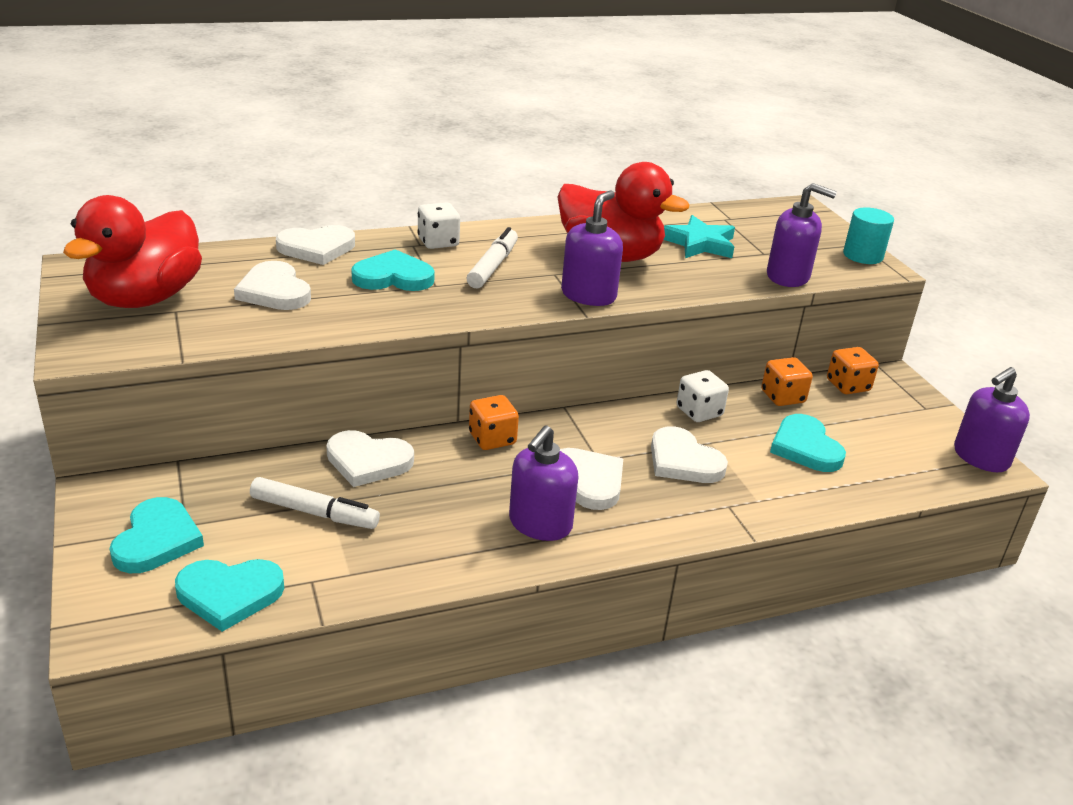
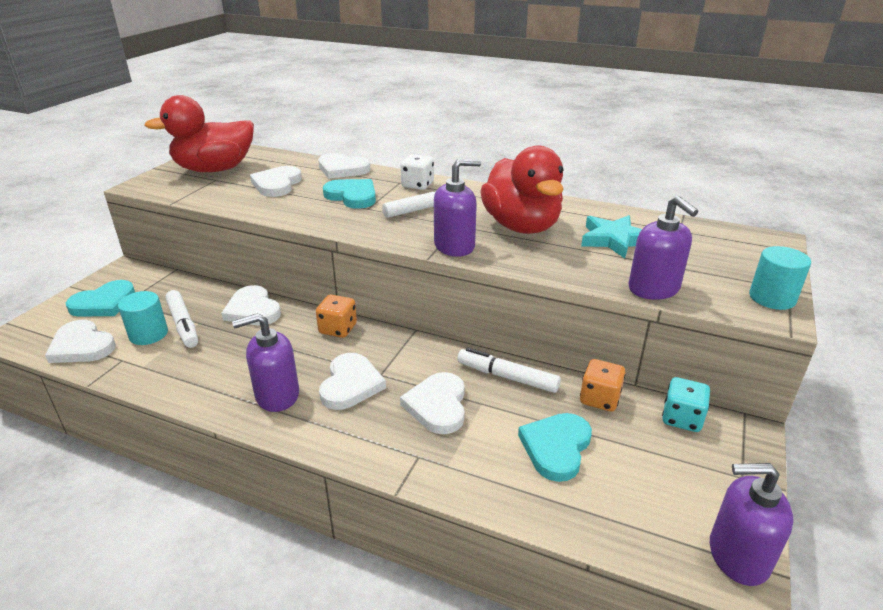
camera: 45 degrees right, 0 degrees up
(229, 594) = (82, 346): turquoise heart -> white heart
(291, 542) = (148, 334): none -> turquoise cylinder
(699, 412) = (507, 377): white dice -> white marker
(848, 386) = (681, 418): orange dice -> turquoise dice

